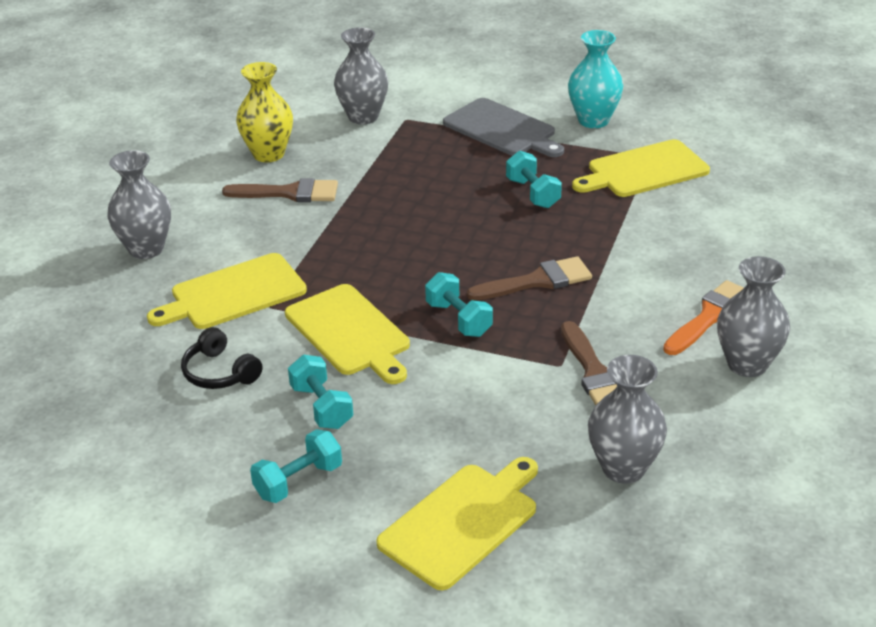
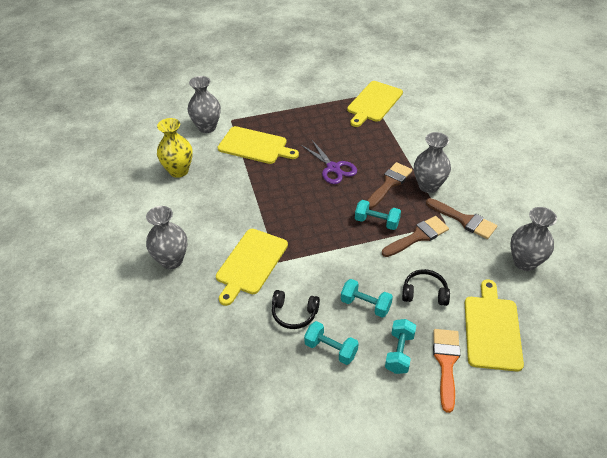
camera: 35 degrees left, 10 degrees up
(289, 193) = (216, 189): brown brush -> brown brush (418, 236)
(350, 332) = (334, 255): yellow cutting board -> yellow cutting board (255, 146)
(420, 432) = (424, 293): none -> black headphones
(478, 230) = (333, 168): none -> purple scissors
(502, 129) = (286, 106): grey cutting board -> none
(533, 193) = (337, 136): turquoise dumbbell -> turquoise dumbbell (330, 349)
(593, 120) = (323, 85): turquoise vase -> none
(711, 316) = (478, 166): orange brush -> orange brush (446, 363)
(747, 364) = (516, 184): grey vase -> grey vase (428, 186)

